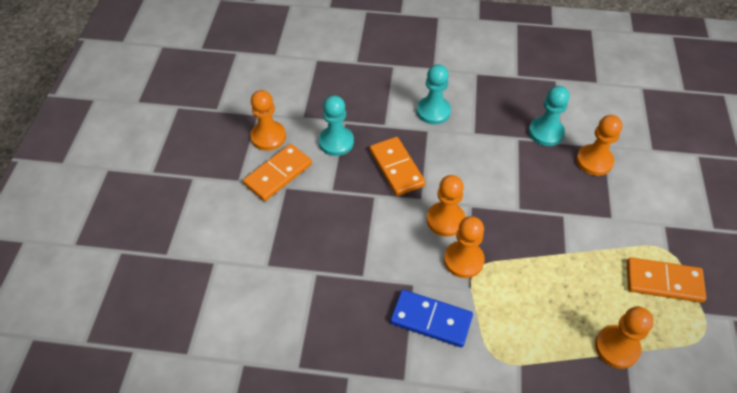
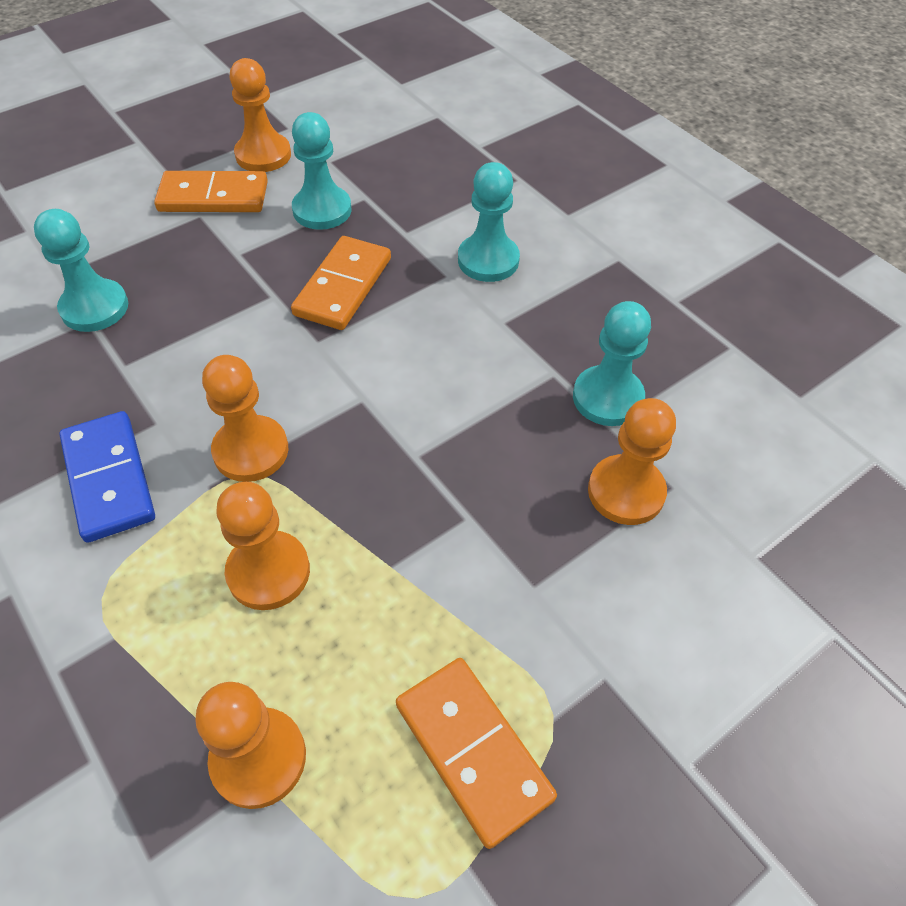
camera: 45 degrees right, 0 degrees up
(310, 265) = (94, 308): none -> turquoise pawn
(445, 220) = (305, 388): orange pawn -> orange pawn (268, 572)

